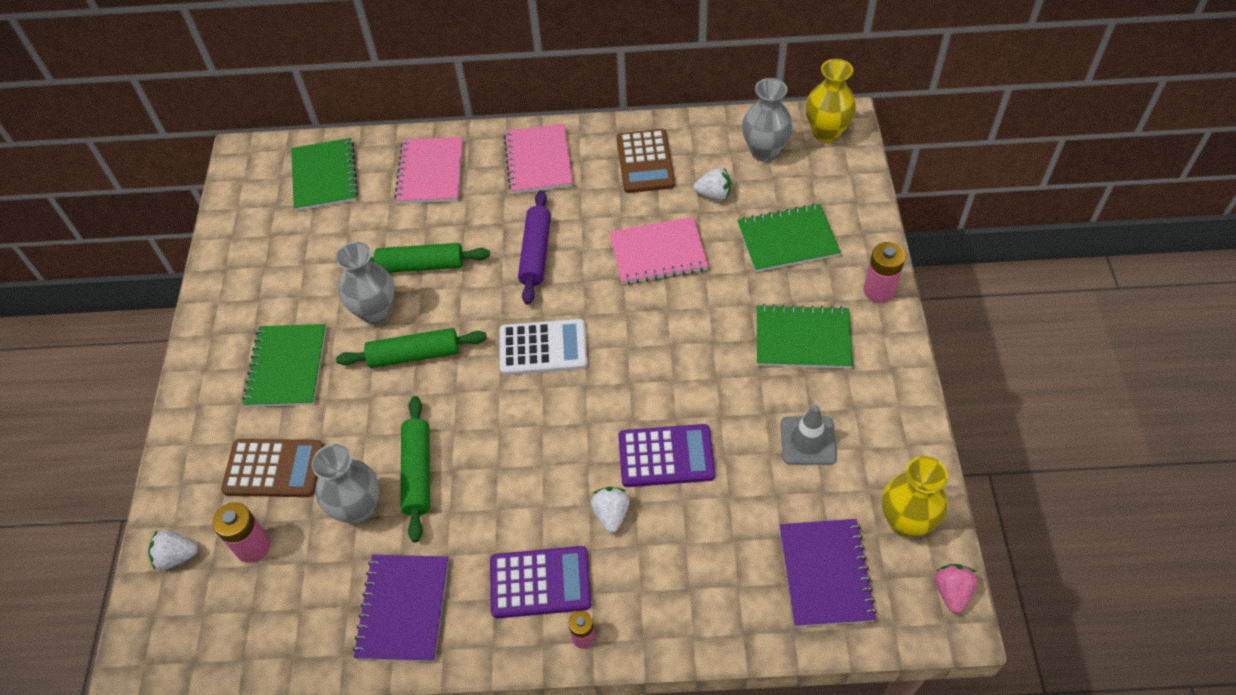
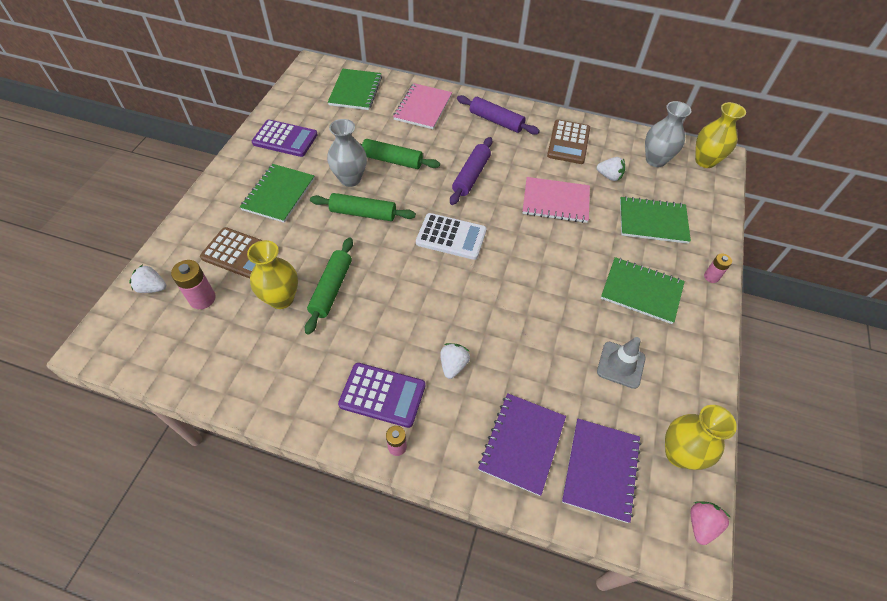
camera: 15 degrees right, 0 degrees up
(358, 508) = (281, 298): grey vase -> yellow vase
(403, 608) = (280, 377): purple notebook -> purple notebook (522, 443)
(538, 161) = (496, 121): pink notebook -> purple rolling pin
(666, 456) = (509, 339): purple calculator -> purple calculator (285, 139)
(879, 290) = (711, 277): pink battery -> pink battery, size x0.63

